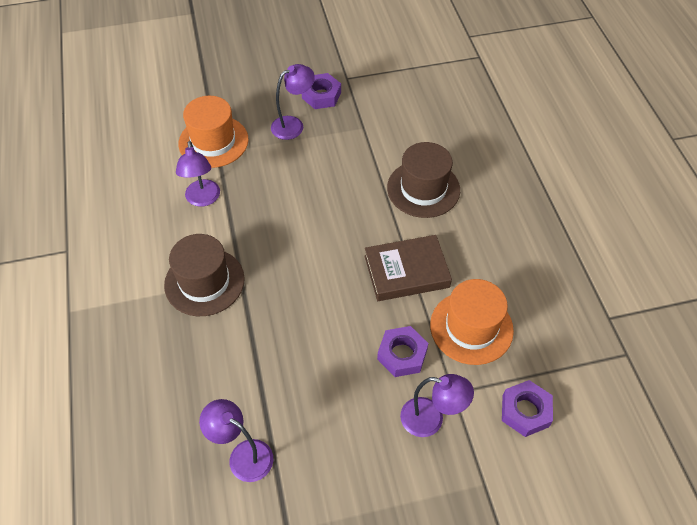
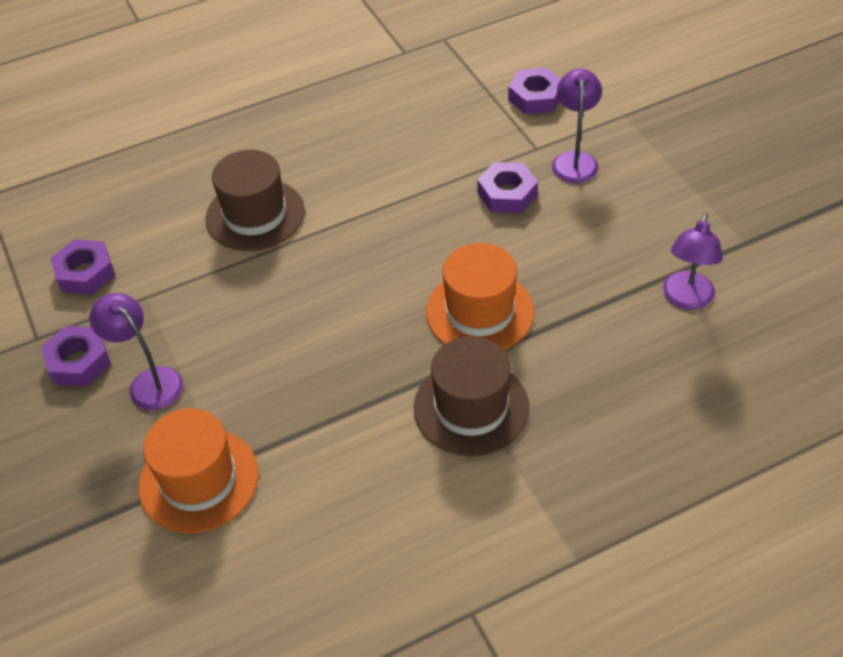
camera: 100 degrees left, 5 degrees down
(203, 199) = (324, 456): purple lamp -> none
(394, 100) = (85, 273): none -> purple nut
(406, 271) = (392, 209): brown book -> none
(471, 327) = (451, 146): orange hat -> orange hat (479, 312)

